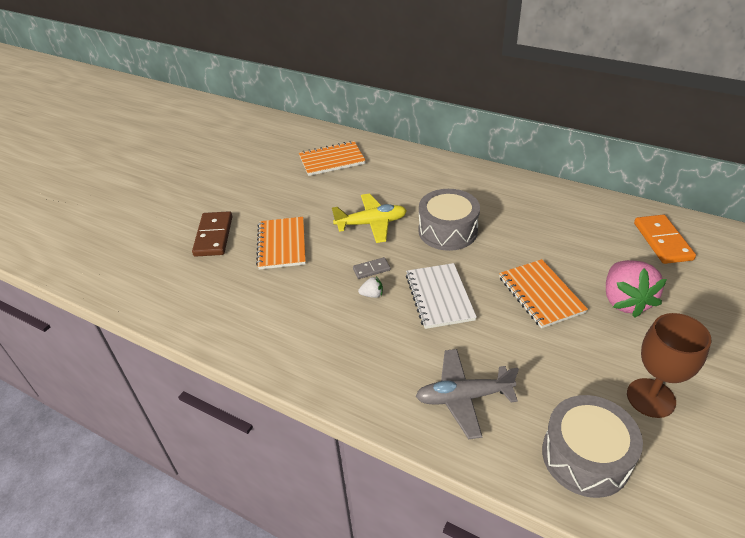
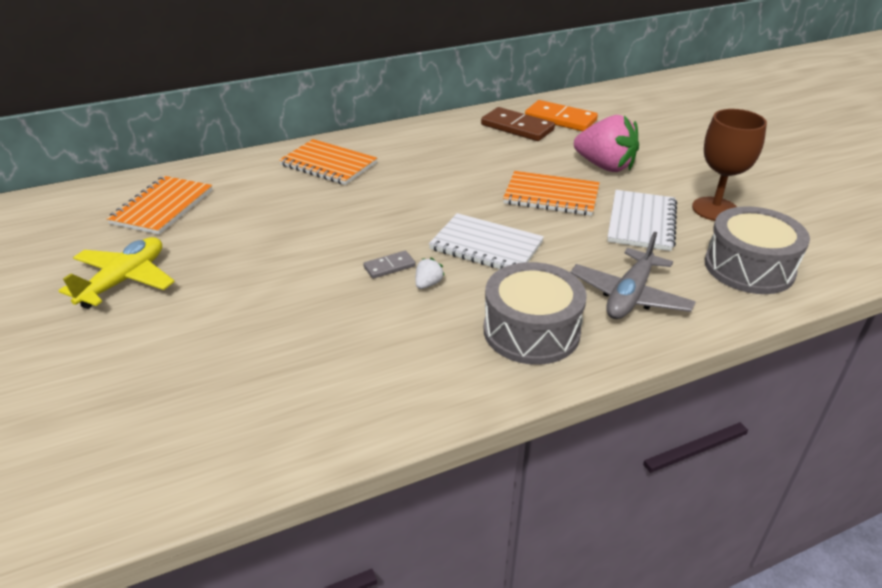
camera: 55 degrees left, 5 degrees down
(213, 236) = (134, 360): brown domino -> brown domino (517, 127)
(282, 244) = (249, 309): orange notebook -> orange notebook (328, 164)
(371, 224) = (318, 233): yellow plane -> yellow plane (124, 281)
(371, 269) = (389, 266): grey domino -> grey domino turned 45 degrees clockwise
(447, 231) = (401, 197): grey drum -> grey drum (531, 331)
(569, 360) = (641, 222): none -> white notebook

